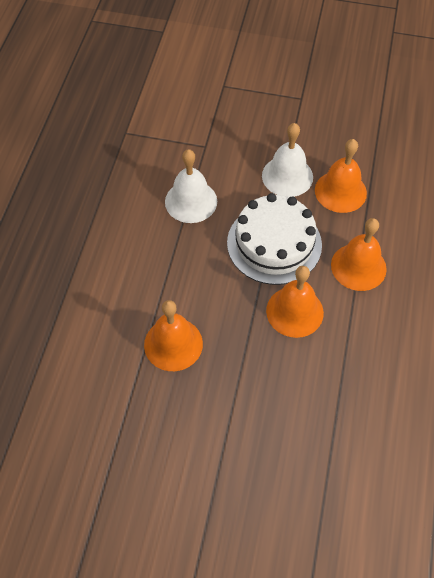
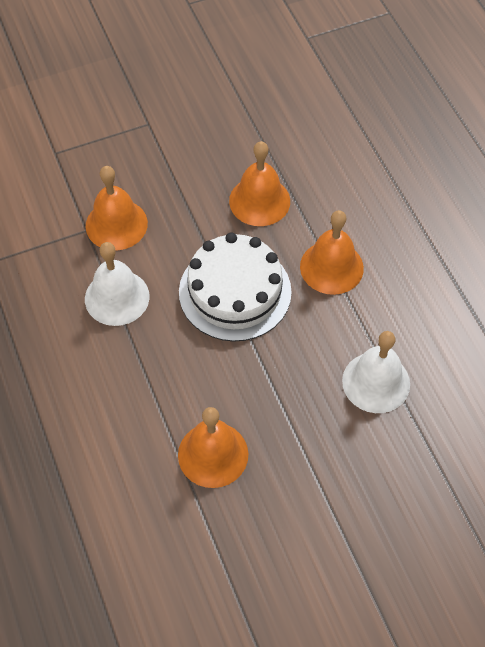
camera: 35 degrees left, 0 degrees up
(287, 176) = (196, 214): white bell -> white bell (376, 382)
(294, 311) = (305, 348): orange bell -> orange bell (116, 224)

